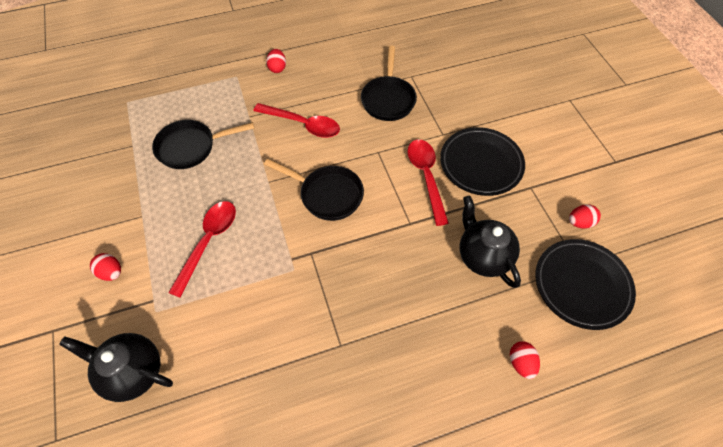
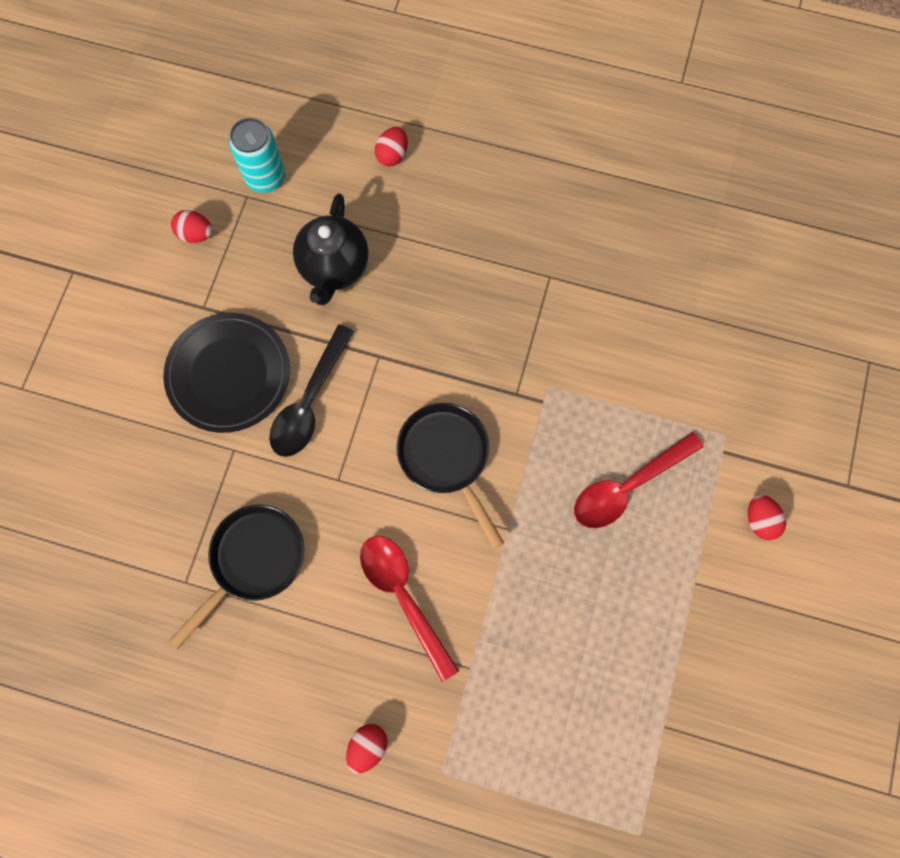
camera: 145 degrees left, 15 degrees up
(133, 372) = (772, 382): black teapot -> none
(191, 147) = (581, 662): black pan -> none
(426, 177) = (310, 401): red spoon -> black spoon
(581, 285) = (265, 178): black plate -> turquoise can

